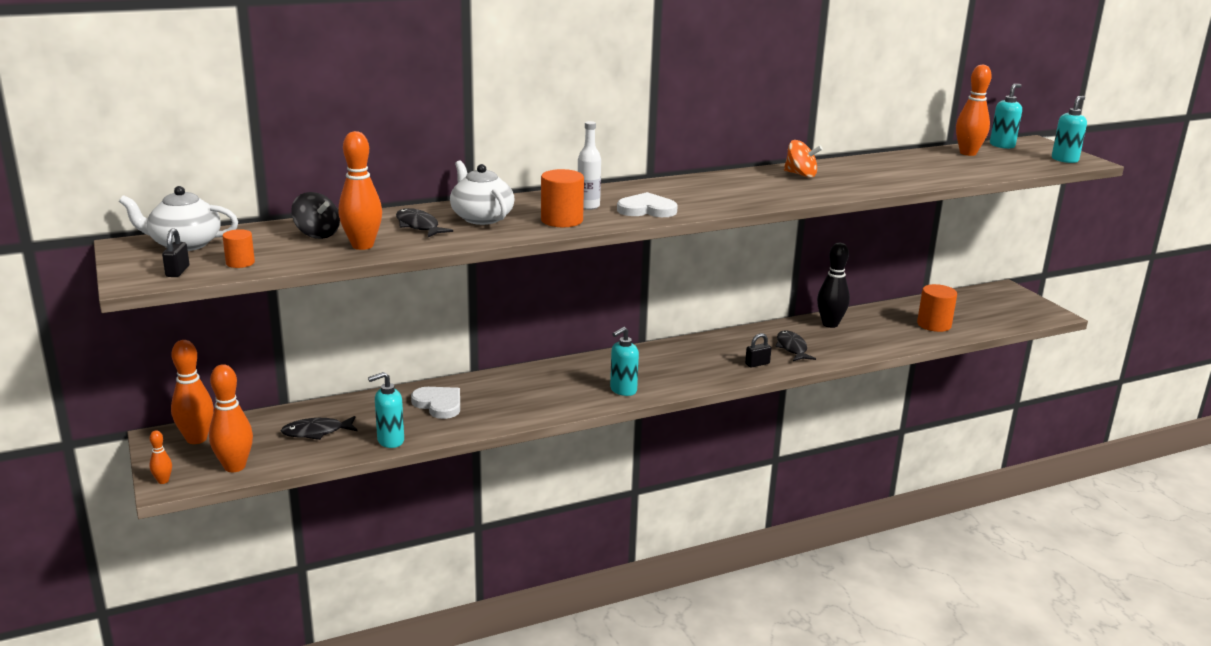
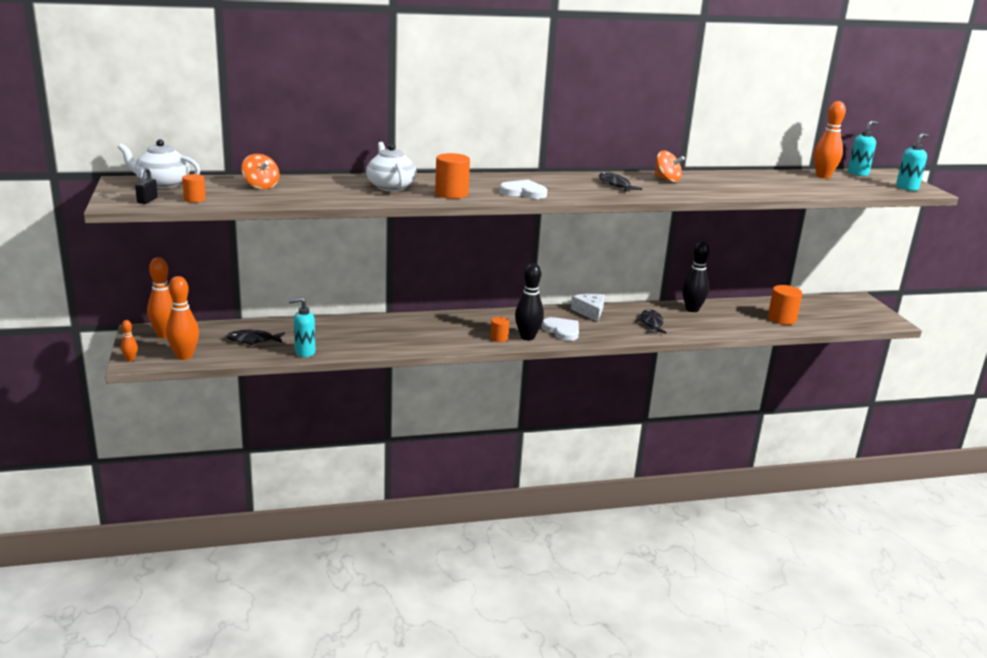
camera: 10 degrees right, 0 degrees up
(317, 234) = (261, 186): black spinning top -> orange spinning top
(362, 246) = (289, 196): orange bowling pin -> none
(418, 226) = (339, 188): black fish -> black fish (615, 185)
(439, 404) = (352, 332): white heart -> white heart (562, 331)
(588, 206) = (478, 186): white bottle -> none
(623, 390) = (499, 338): turquoise soap dispenser -> orange cylinder
(656, 384) = (527, 337): none -> black bowling pin
(715, 341) = (590, 312): none -> white cheese
(757, 364) = (617, 331): black padlock -> none

